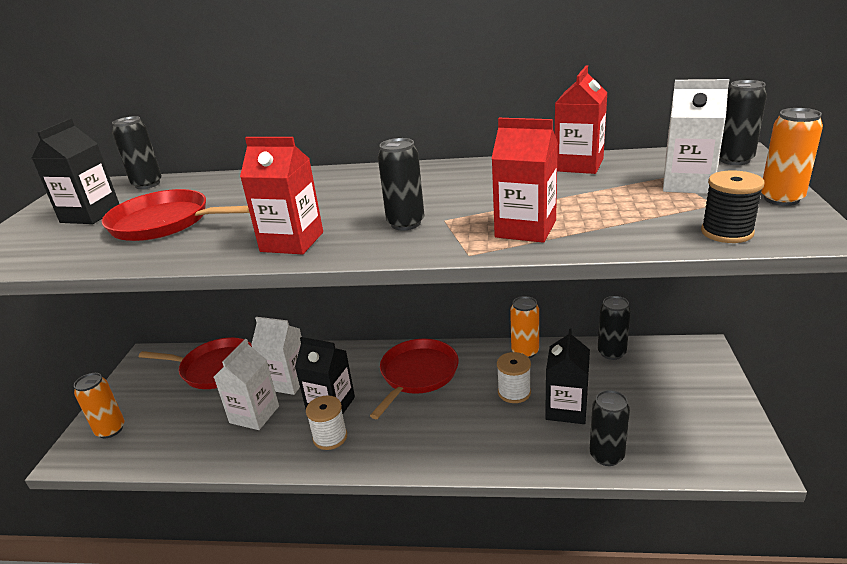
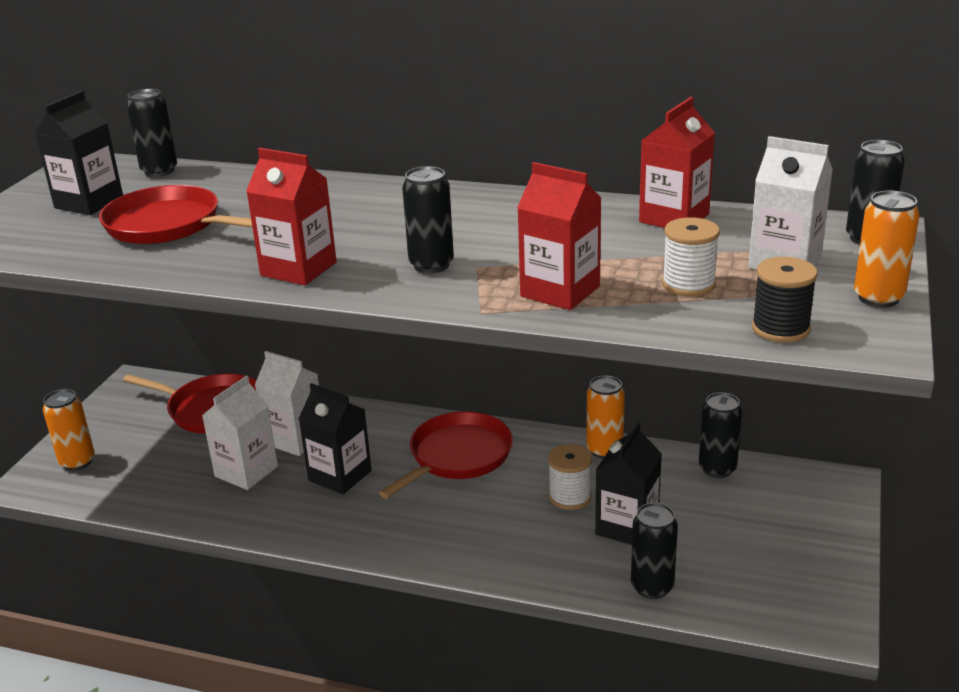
camera: 10 degrees right, 0 degrees up
(330, 437) = (328, 512): white spool -> white spool (688, 284)

